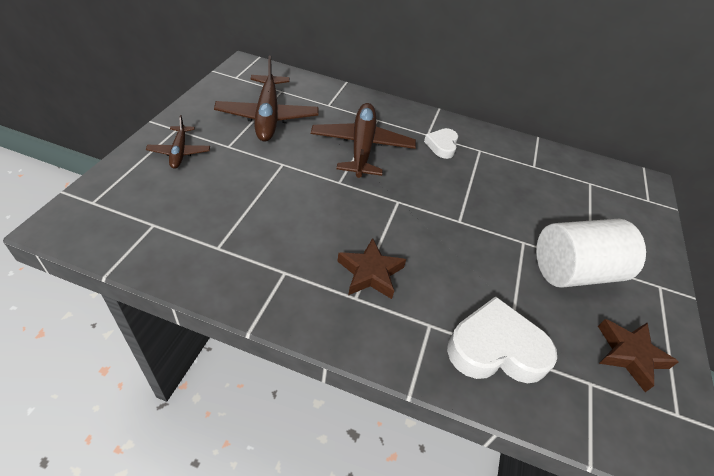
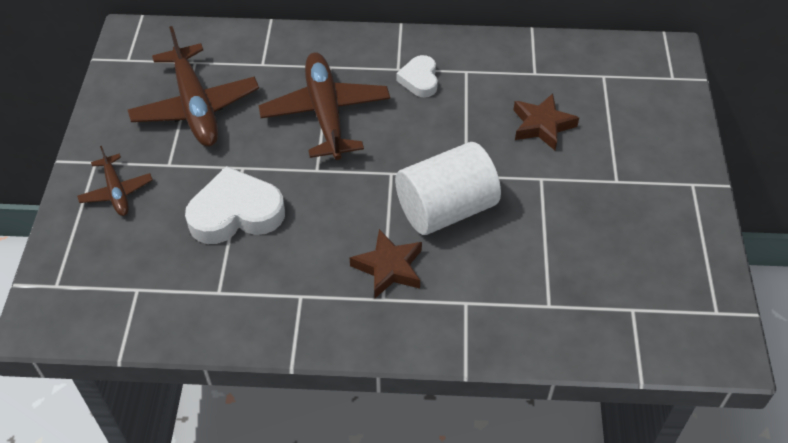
camera: 10 degrees left, 5 degrees up
(496, 348) = (536, 305): white heart -> white heart (236, 213)
(573, 271) = (600, 196): white cylinder -> white cylinder (446, 209)
(629, 355) = (667, 269): brown star -> brown star (542, 125)

